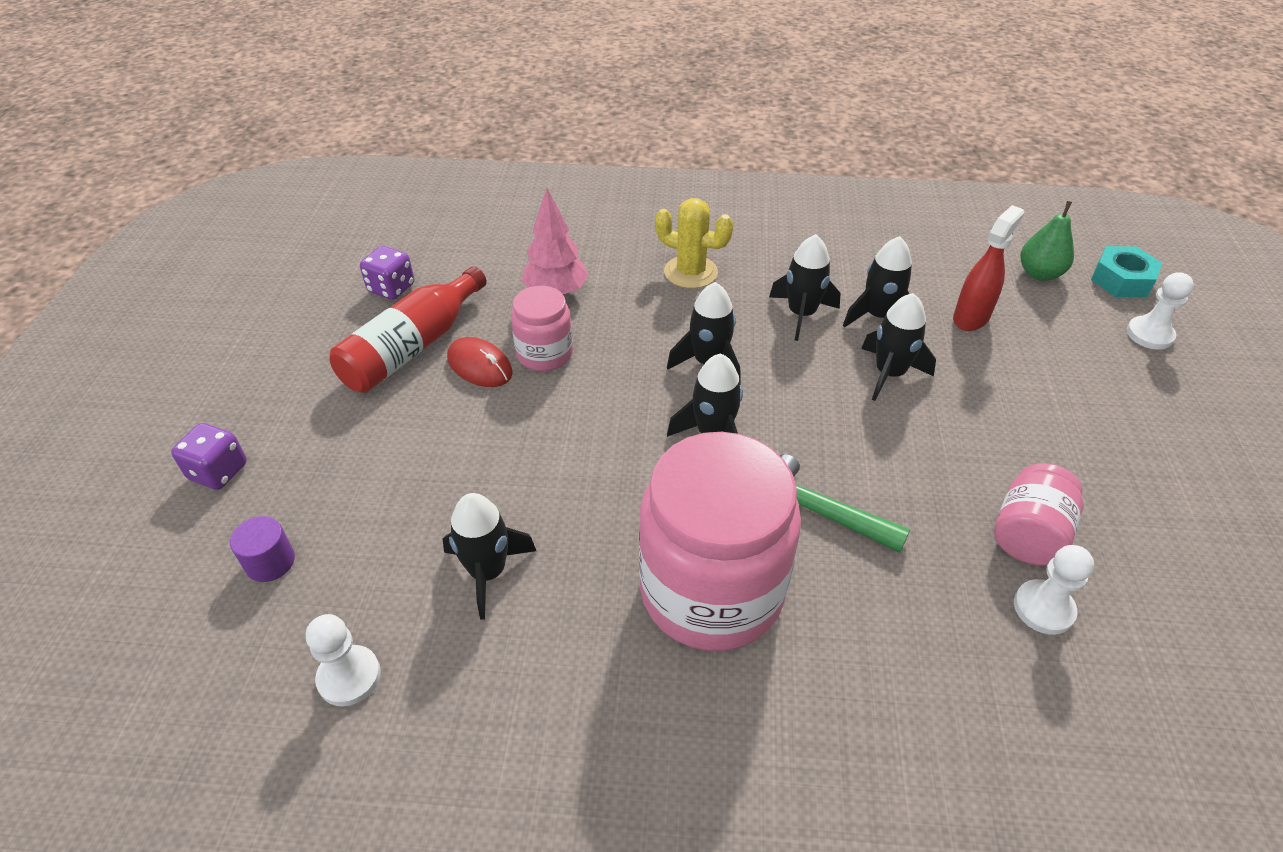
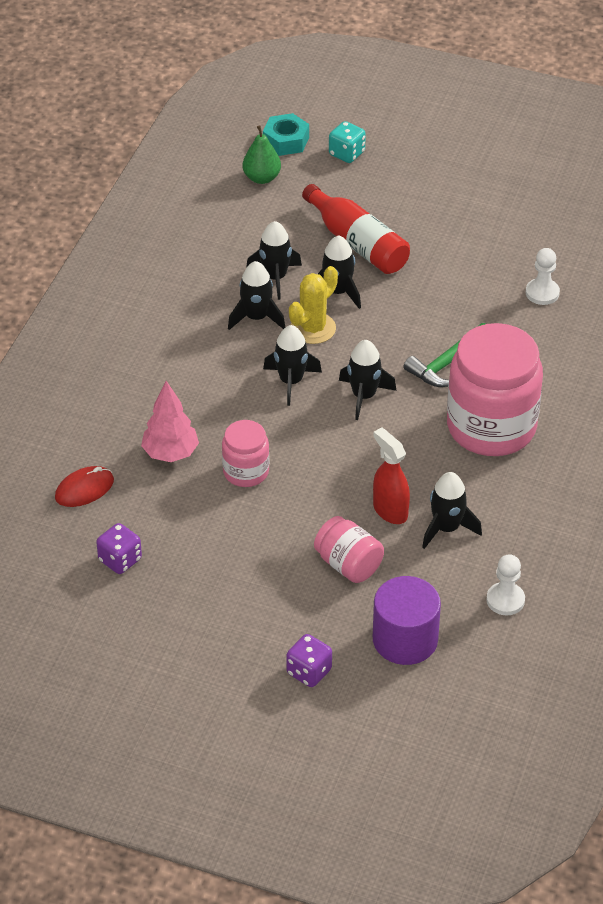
camera: 75 degrees left, 0 degrees up
(270, 562) = (405, 639): purple cylinder -> purple cylinder, size x1.93
(412, 347) = (206, 551): red bottle -> red bottle (357, 243)
(479, 366) = (245, 512): red mouse -> red mouse (84, 489)
(690, 272) = (178, 367): yellow cactus -> yellow cactus (313, 328)
(971, 318) = (296, 231): red spray bottle -> red spray bottle (390, 511)
(1028, 534) = (491, 279): pink jar -> pink jar (348, 564)
(1149, 334) = (346, 154): white pawn -> turquoise dice

